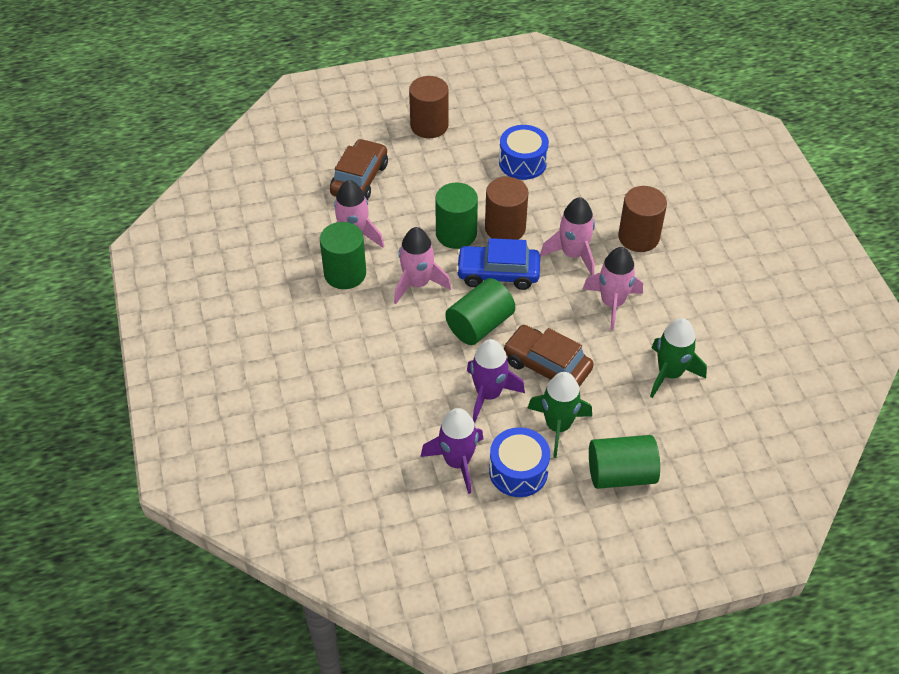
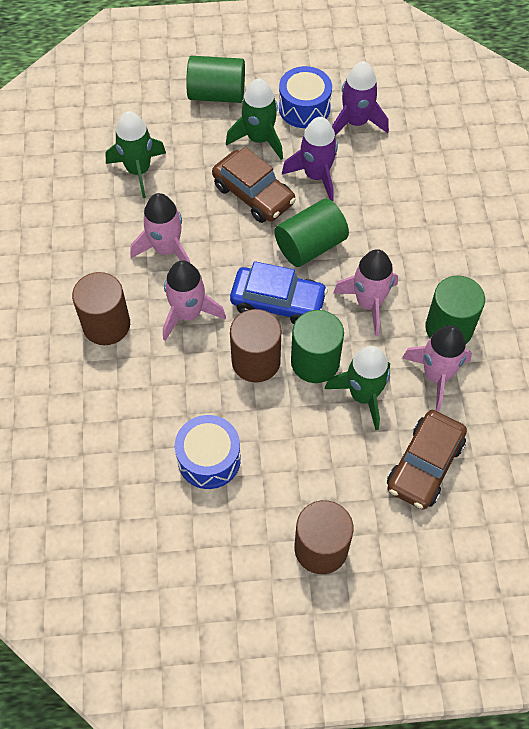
camera: 170 degrees left, 10 degrees up
(412, 216) = (363, 395): none -> green rocket

